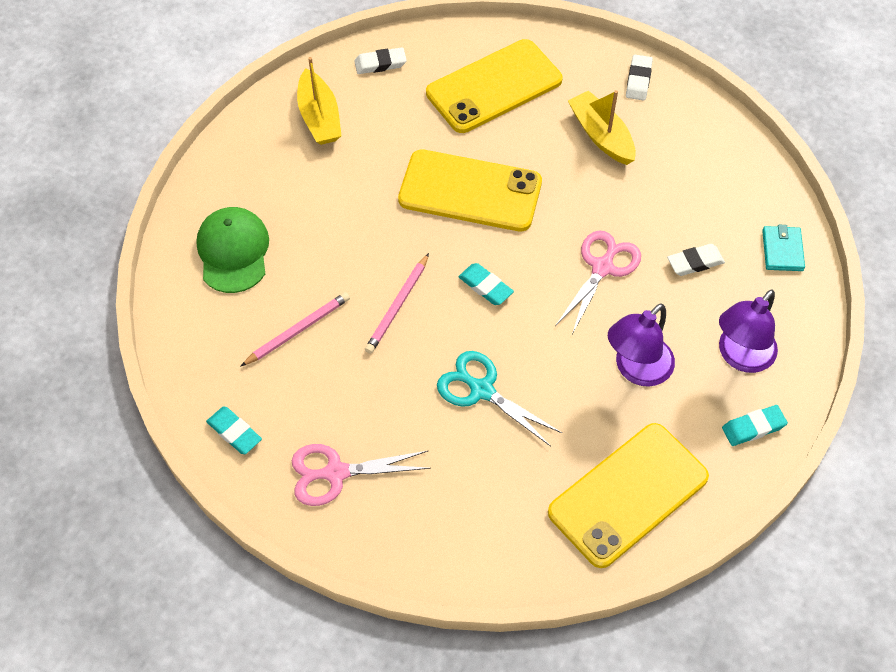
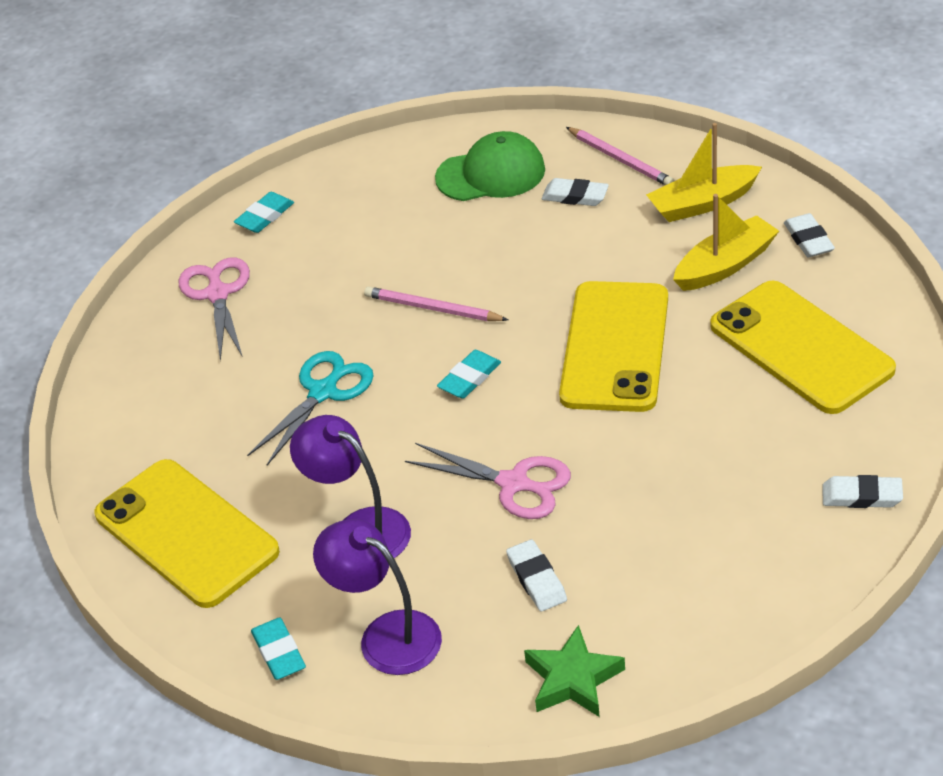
camera: 90 degrees right, 15 degrees down
(283, 196) = (575, 196): none -> white eraser
(297, 330) = (392, 238): pink pencil -> pink pencil (620, 159)
(601, 135) = (742, 464): yellow boat -> yellow boat (725, 265)
(782, 250) = (573, 679): turquoise wallet -> green star

